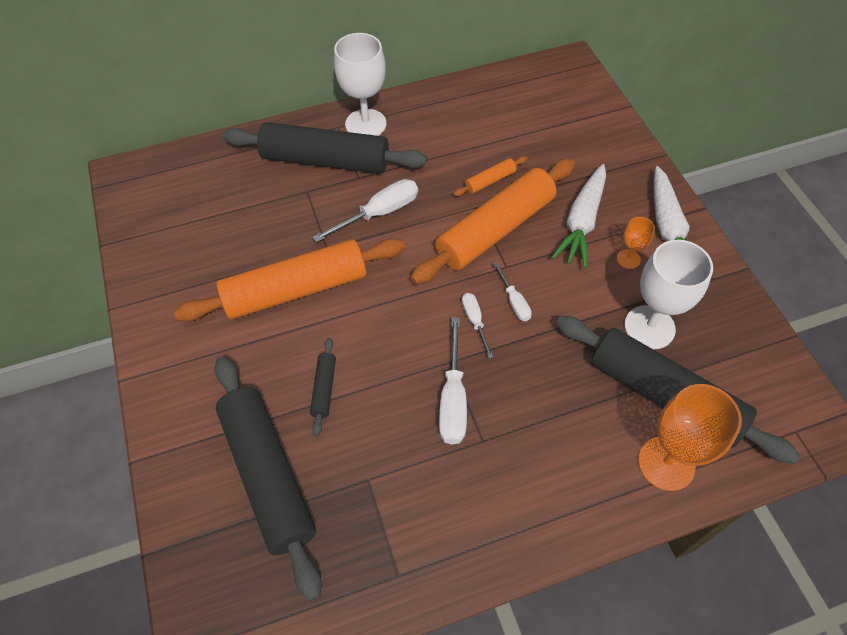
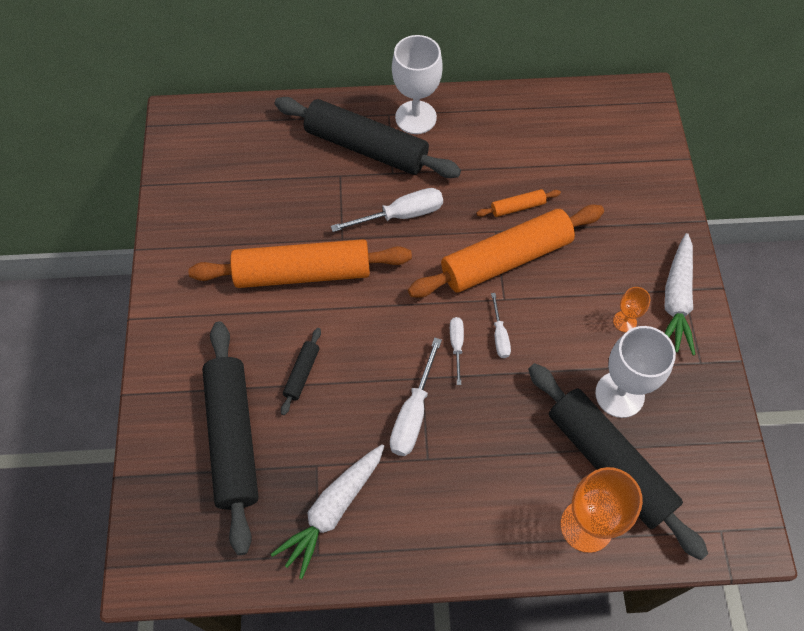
camera: 15 degrees right, 5 degrees up
(582, 222) = (593, 272): white carrot -> white carrot (333, 509)

